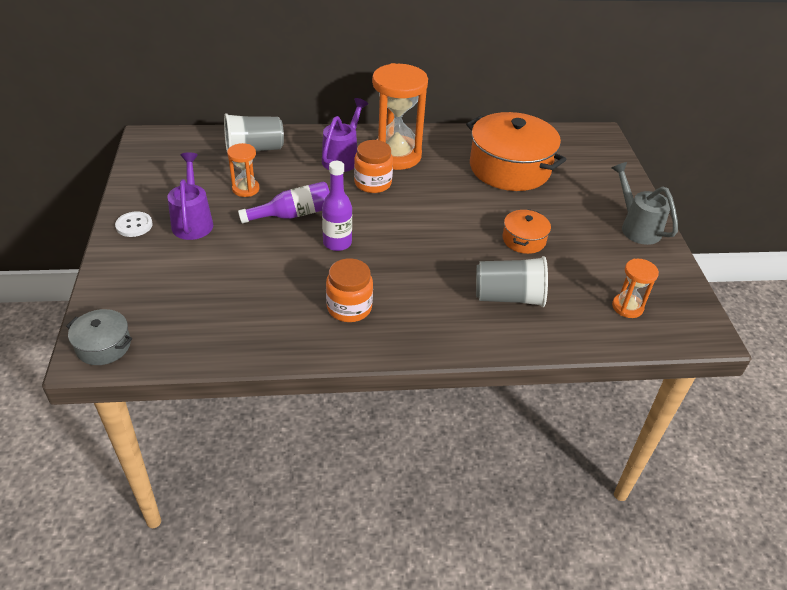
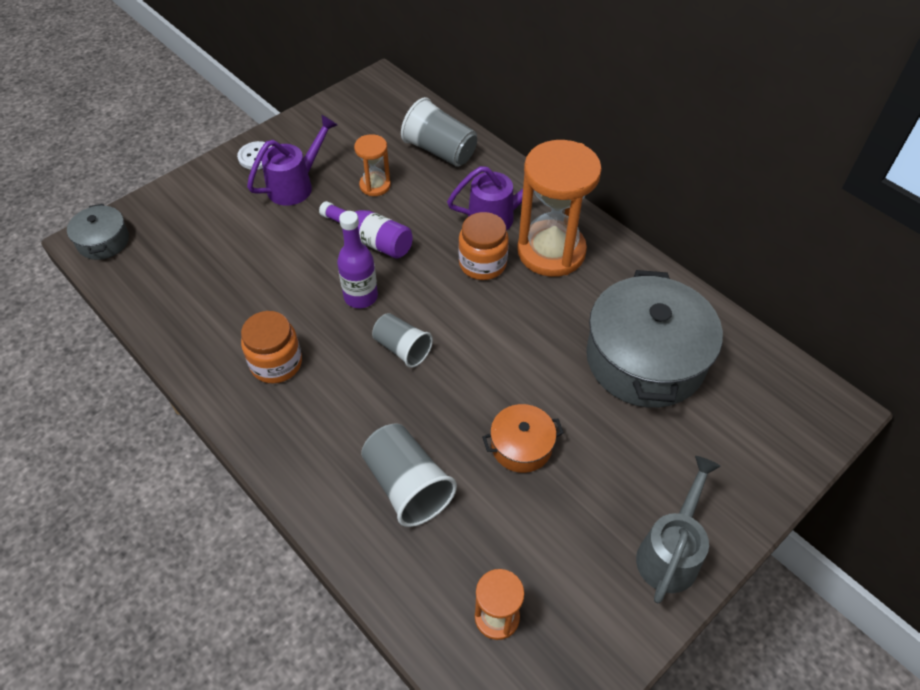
camera: 55 degrees right, 10 degrees up
(402, 247) = (402, 348): none -> grey cup
(510, 168) = (645, 359): orange pot -> grey pot

